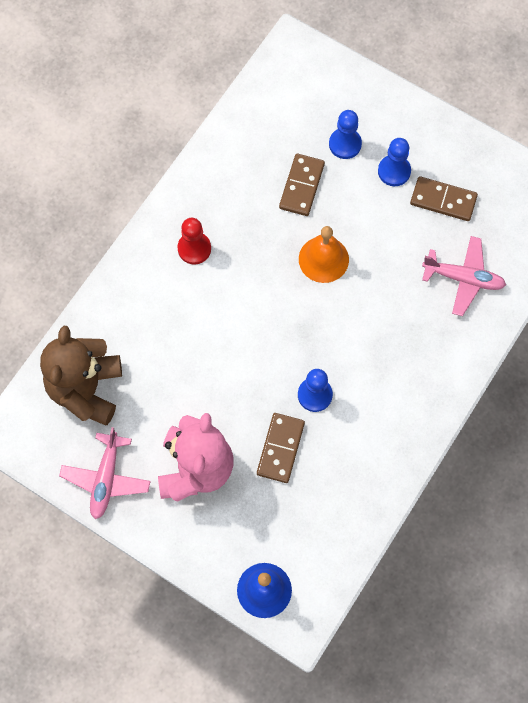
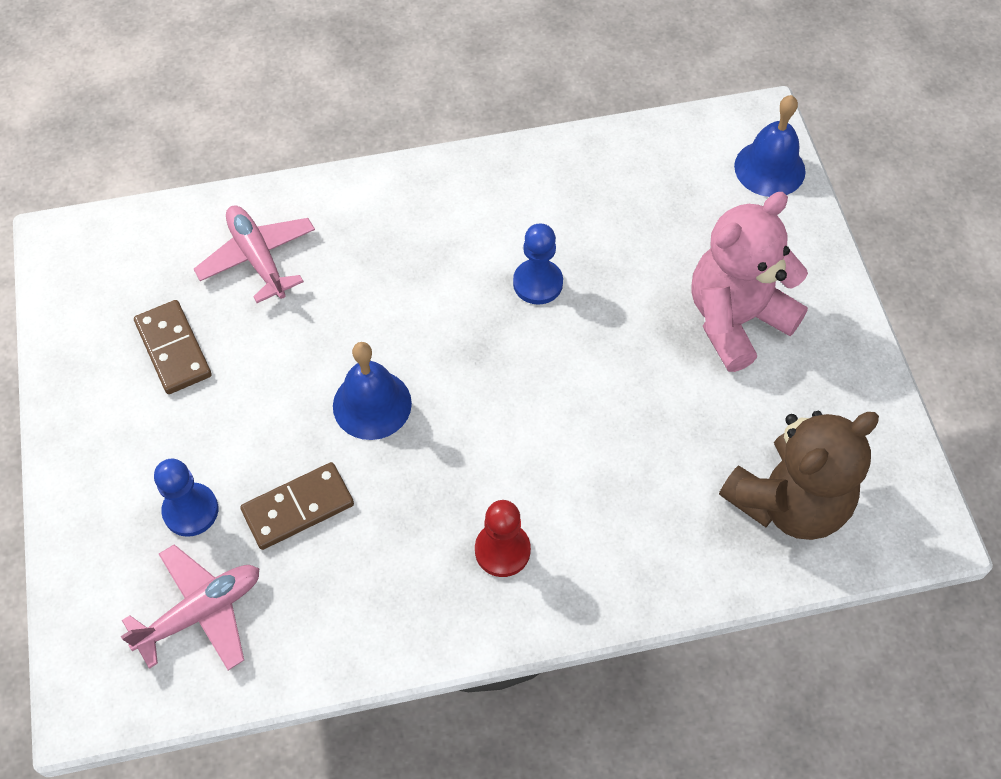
camera: 135 degrees left, 10 degrees down
(106, 479) = (847, 389): pink plane -> pink plane (201, 612)
(280, 448) = (627, 266): brown domino -> none
(323, 259) = (372, 404): orange bell -> blue bell
(394, 171) = (180, 428): blue pawn -> none

